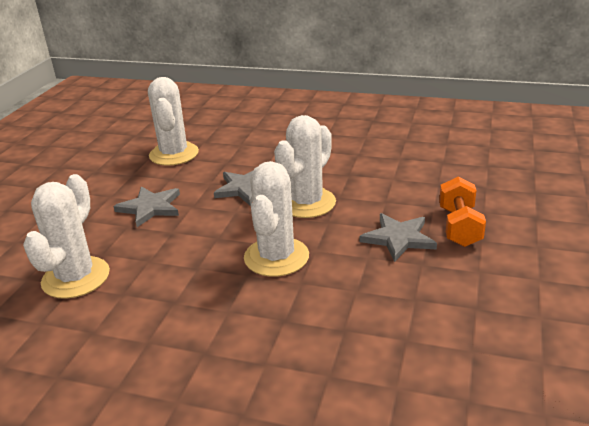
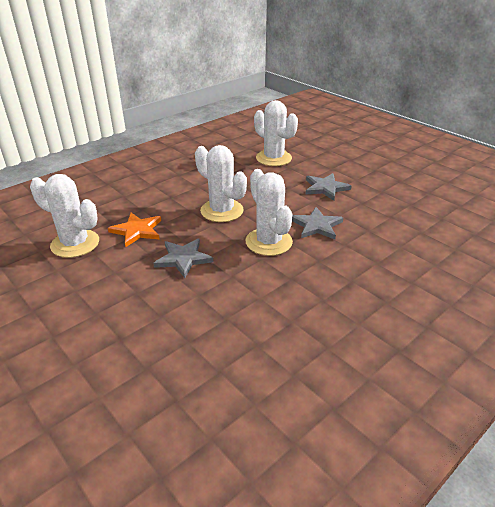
camera: 120 degrees right, 5 degrees up
(174, 154) = (404, 213): white cactus -> white cactus (75, 244)
(395, 300) = (137, 231): none -> orange star
(459, 227) = (160, 291): orange dumbbell -> none

